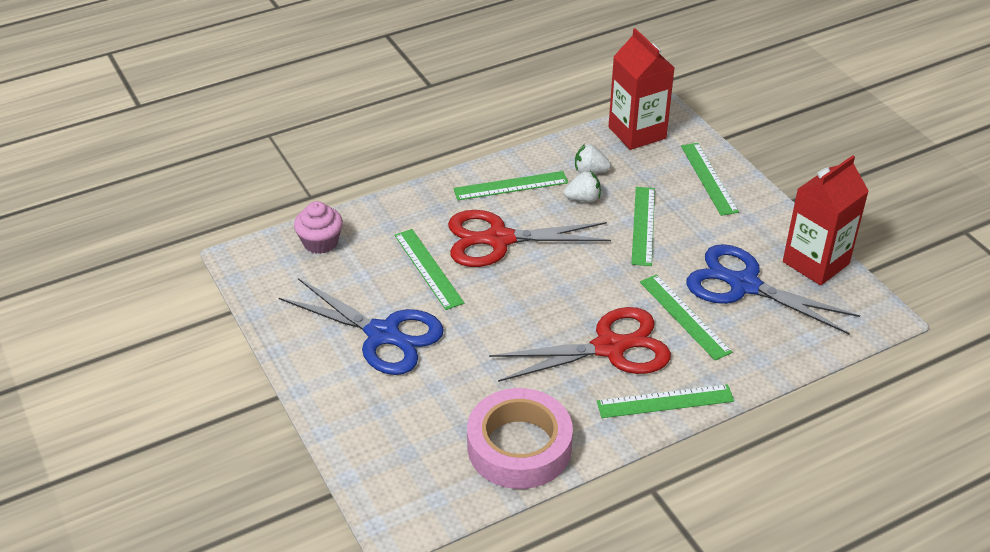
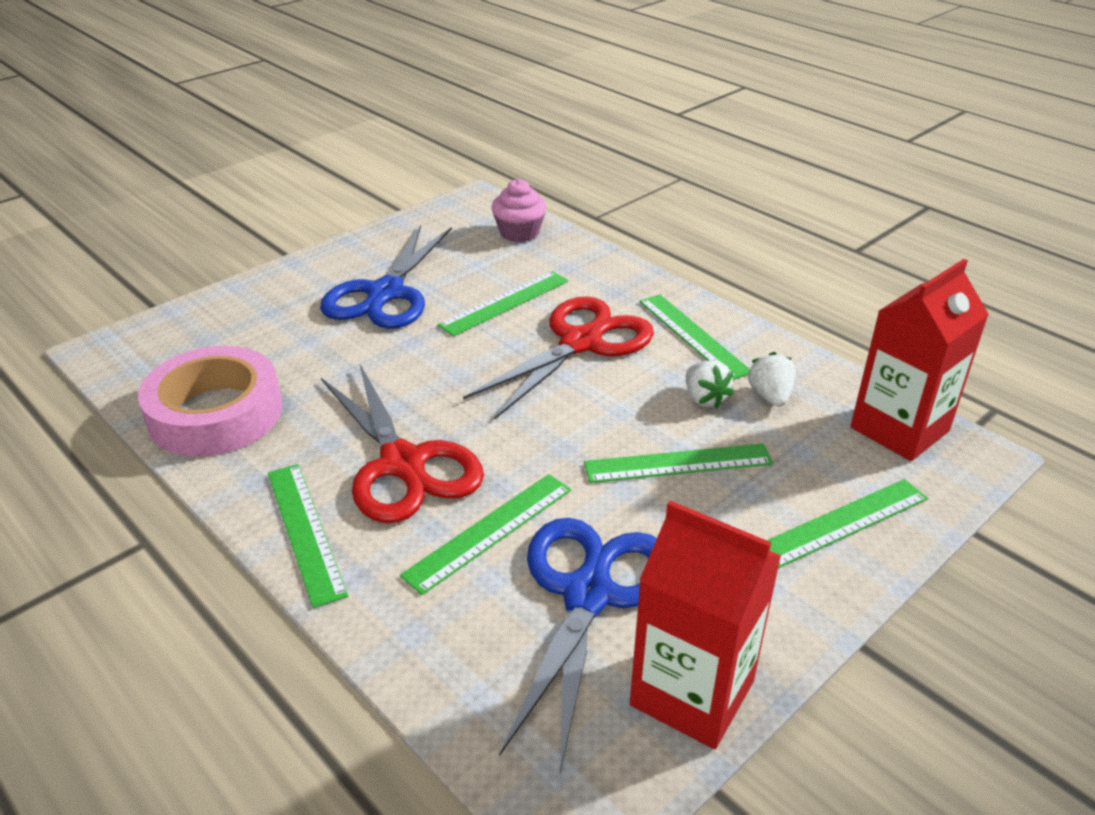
camera: 75 degrees right, 5 degrees down
(499, 239) = (581, 343): red scissors -> red scissors turned 60 degrees clockwise

